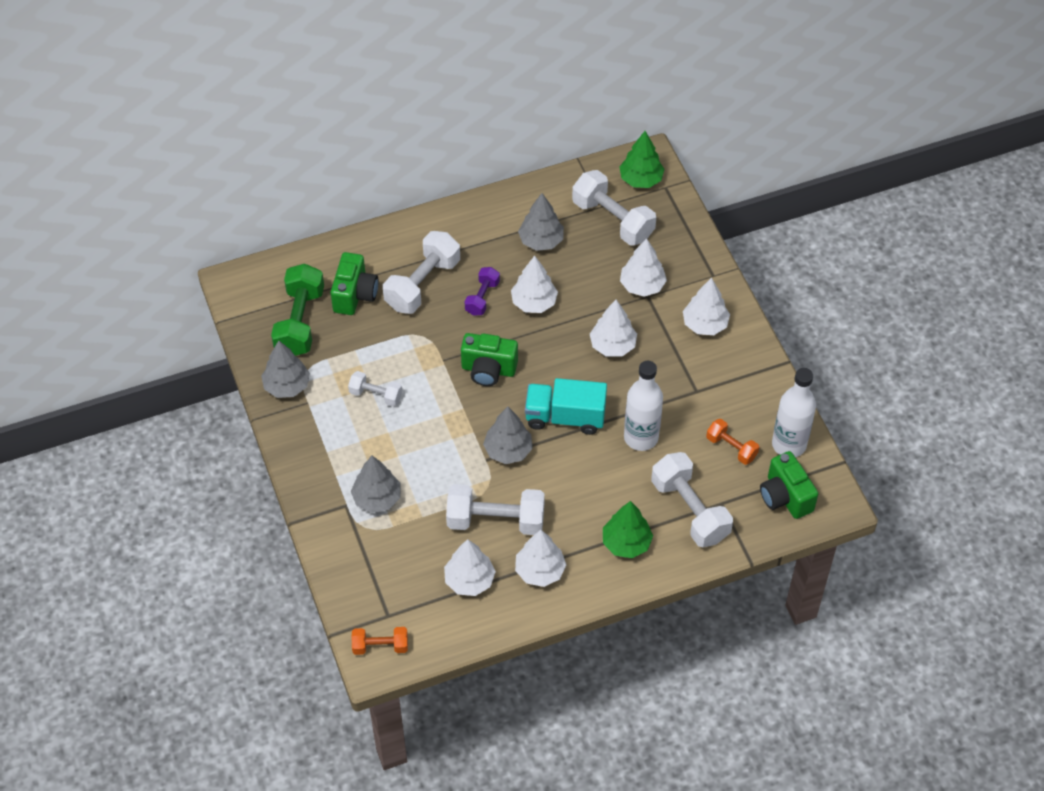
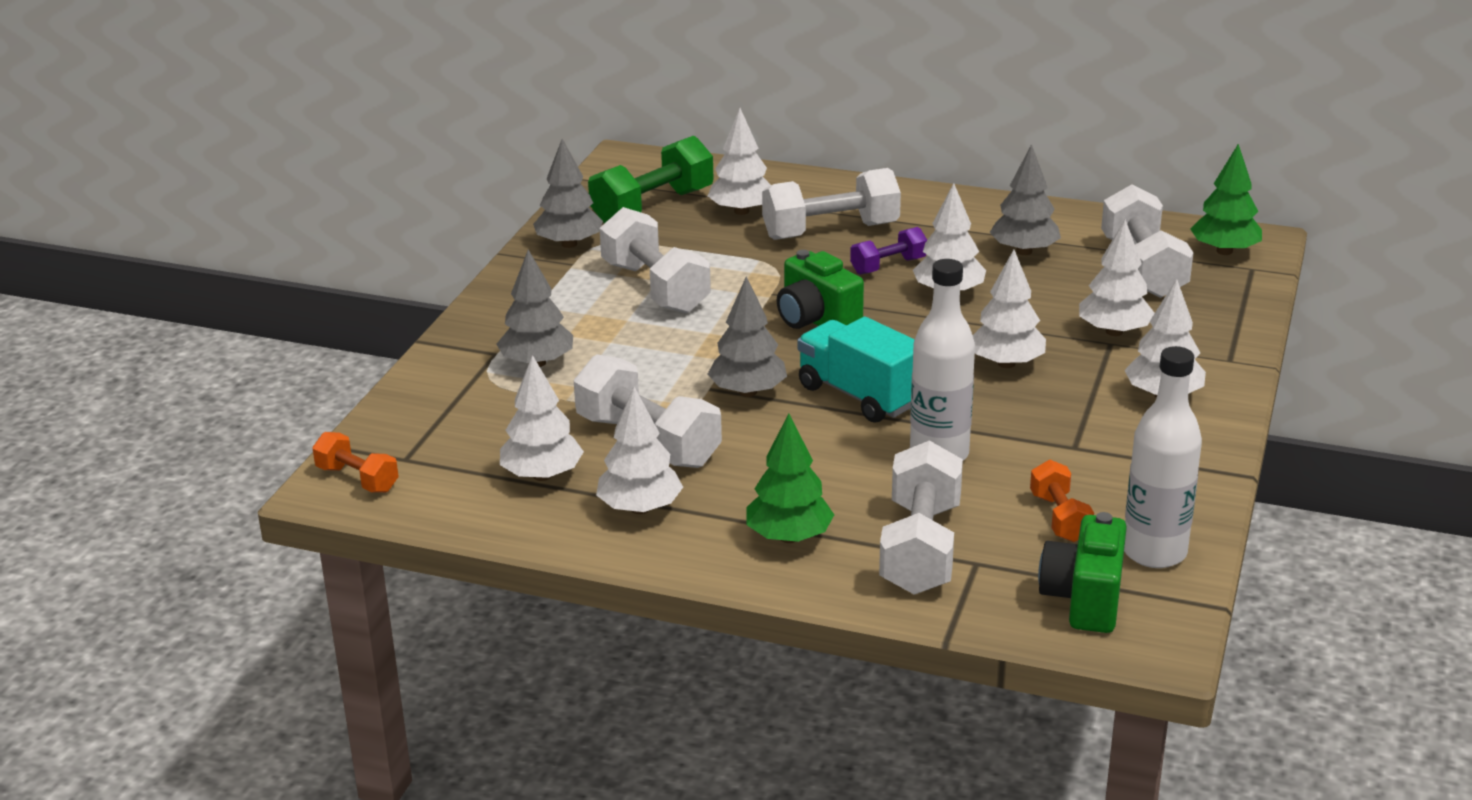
camera: 40 degrees right, 25 degrees down
(355, 295) = (741, 211): green camera -> white tree
(376, 395) = (655, 288): white dumbbell -> white dumbbell, size x1.80

